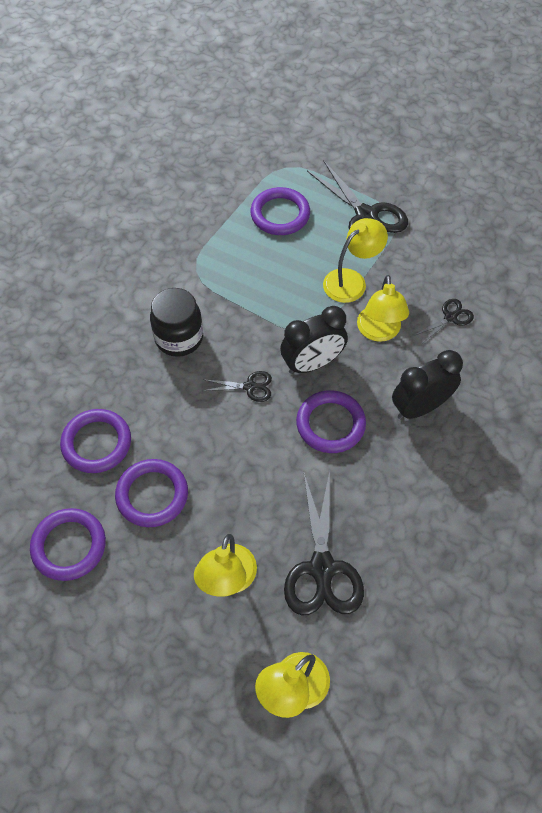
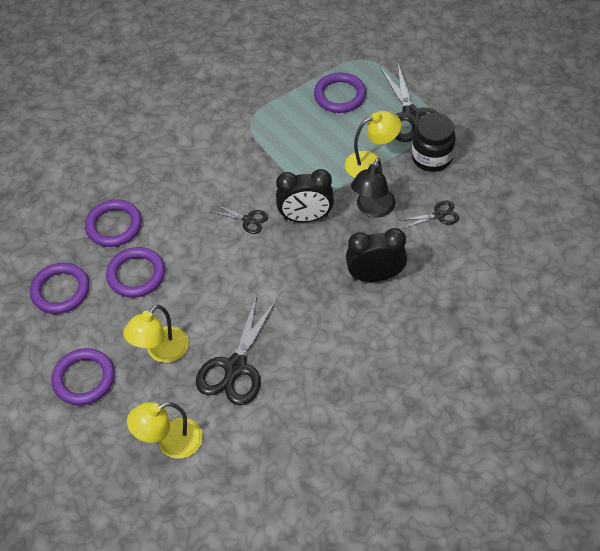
camera: 25 degrees right, 5 degrees down
(179, 338) = (212, 168): black jar -> black jar (431, 158)
(330, 424) = (296, 266): purple ring -> purple ring (84, 379)
(379, 332) = (373, 209): yellow lamp -> black lamp

